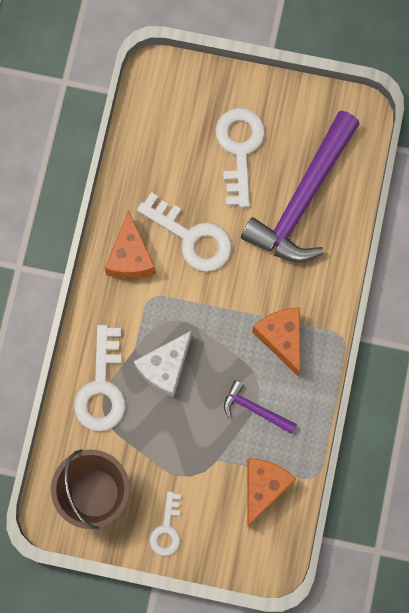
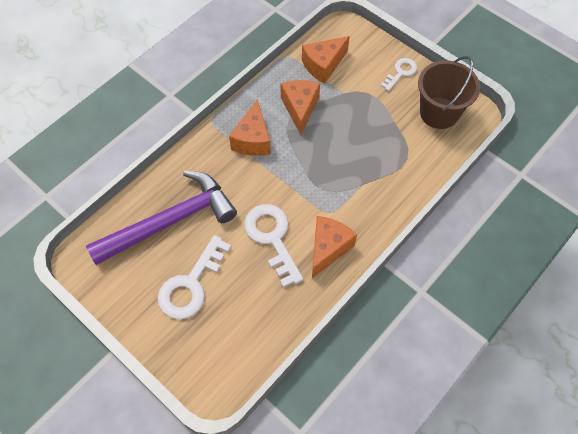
camera: 150 degrees left, 15 degrees down
(102, 388) = (400, 171): white key -> none
(165, 368) = (346, 162): white cheese -> none
(255, 409) = (300, 108): purple hammer -> orange cheese

